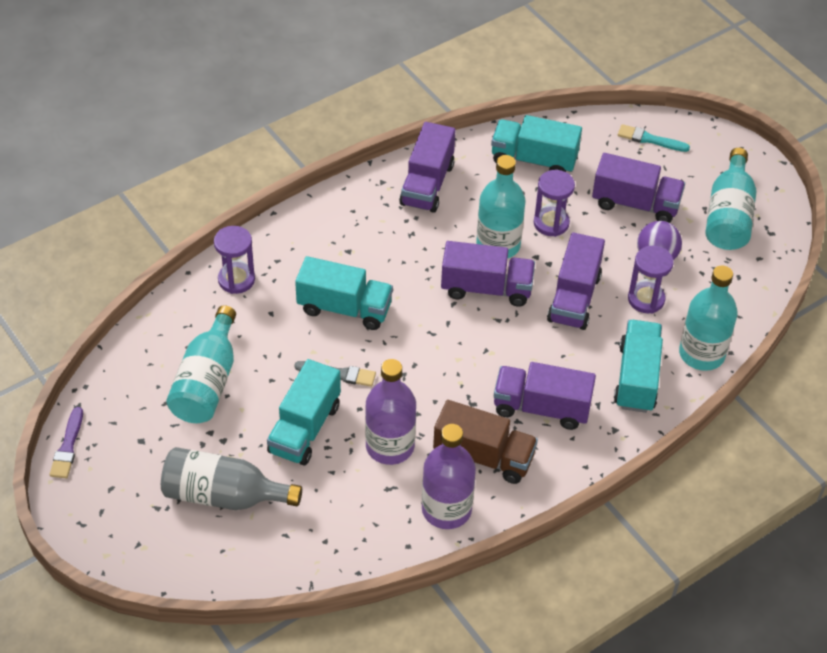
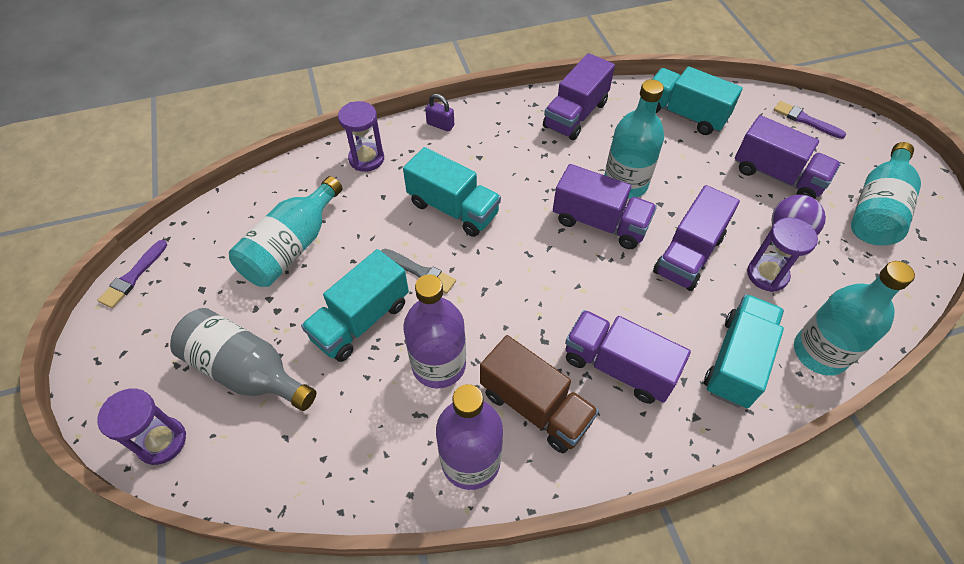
camera: 20 degrees right, 5 degrees up
(295, 226) = (440, 125): none -> purple padlock
(551, 223) = (685, 175): purple hourglass -> purple hourglass (162, 441)
(649, 139) = (805, 120): turquoise brush -> purple brush

